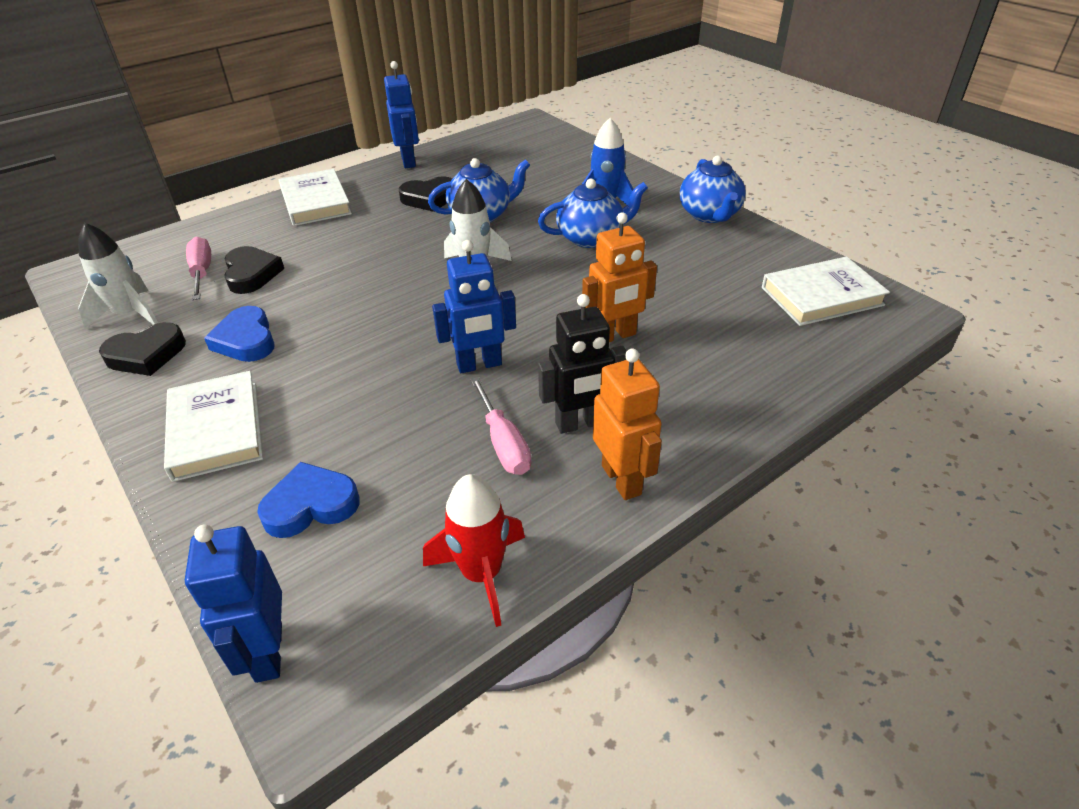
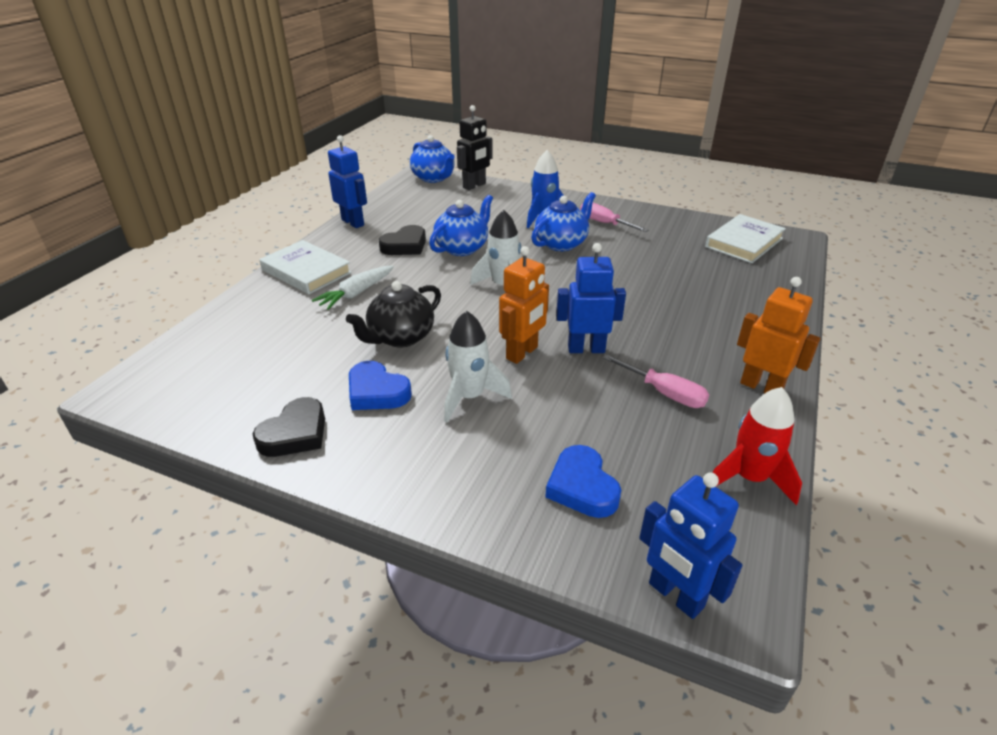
camera: 30 degrees left, 5 degrees down
(130, 315) = (235, 408): white rocket -> white rocket (469, 397)
(202, 272) = (265, 353): pink screwdriver -> pink screwdriver (604, 223)
(216, 430) = (437, 466): white book -> none
(251, 274) = (317, 341): black heart -> none
(311, 505) = (582, 487): blue heart -> blue heart turned 60 degrees counterclockwise
(322, 293) = (400, 337): none -> black teapot
(333, 237) = (356, 293): none -> white carrot
(479, 365) = (586, 349): blue robot -> blue robot turned 135 degrees counterclockwise
(580, 423) = (697, 363): black robot -> black robot (474, 186)
(614, 336) = (652, 302): orange robot -> orange robot (522, 353)
(709, 215) = (622, 210): blue teapot -> blue teapot (434, 178)

